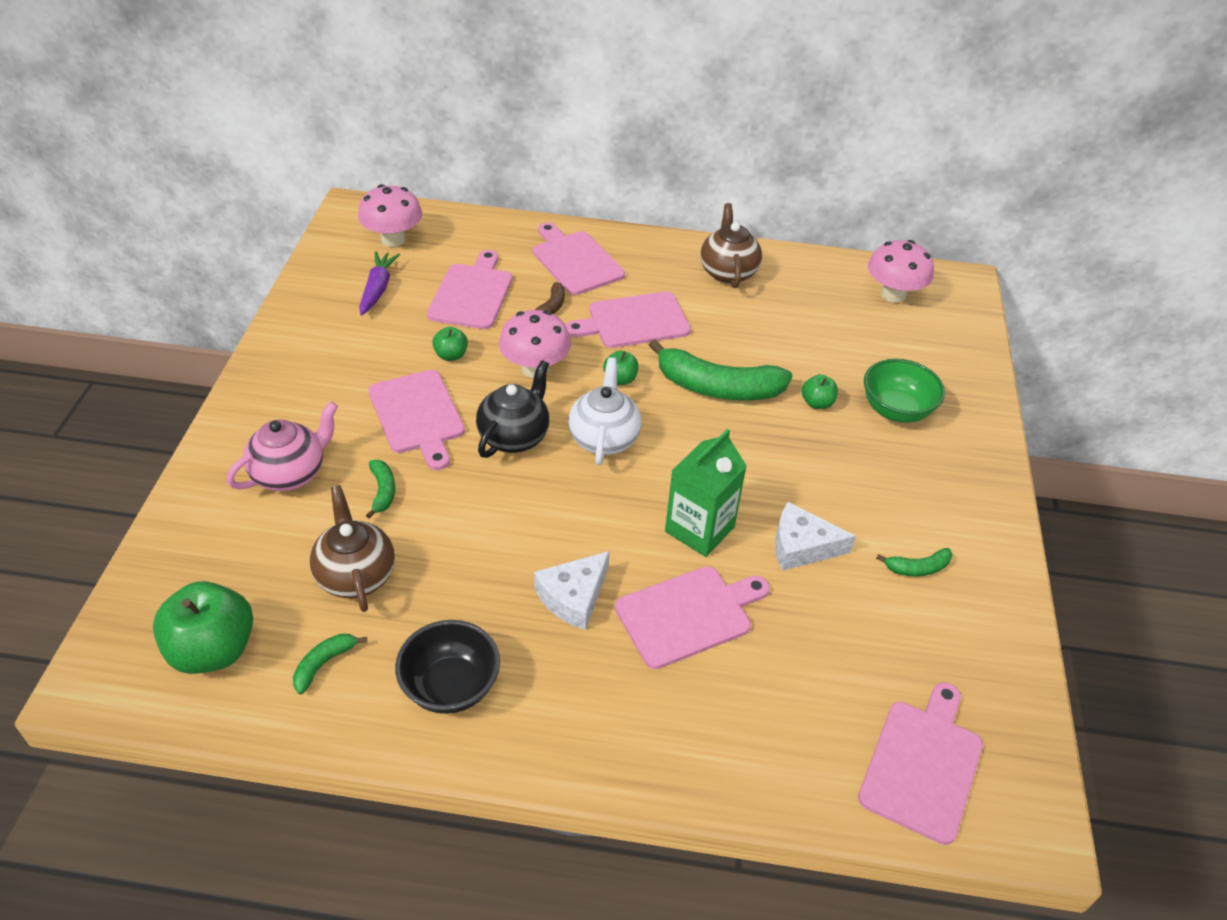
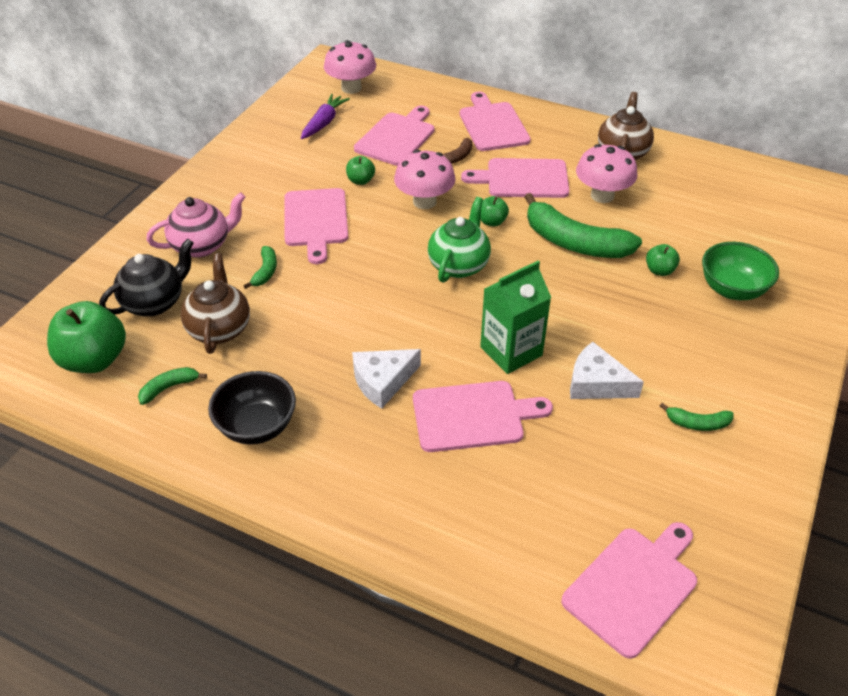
camera: 20 degrees right, 0 degrees up
(514, 436) = (386, 250): black teapot -> black teapot (155, 302)
(604, 438) = (459, 265): white teapot -> green teapot
(893, 294) = (770, 194): pink mushroom -> pink mushroom (602, 195)

